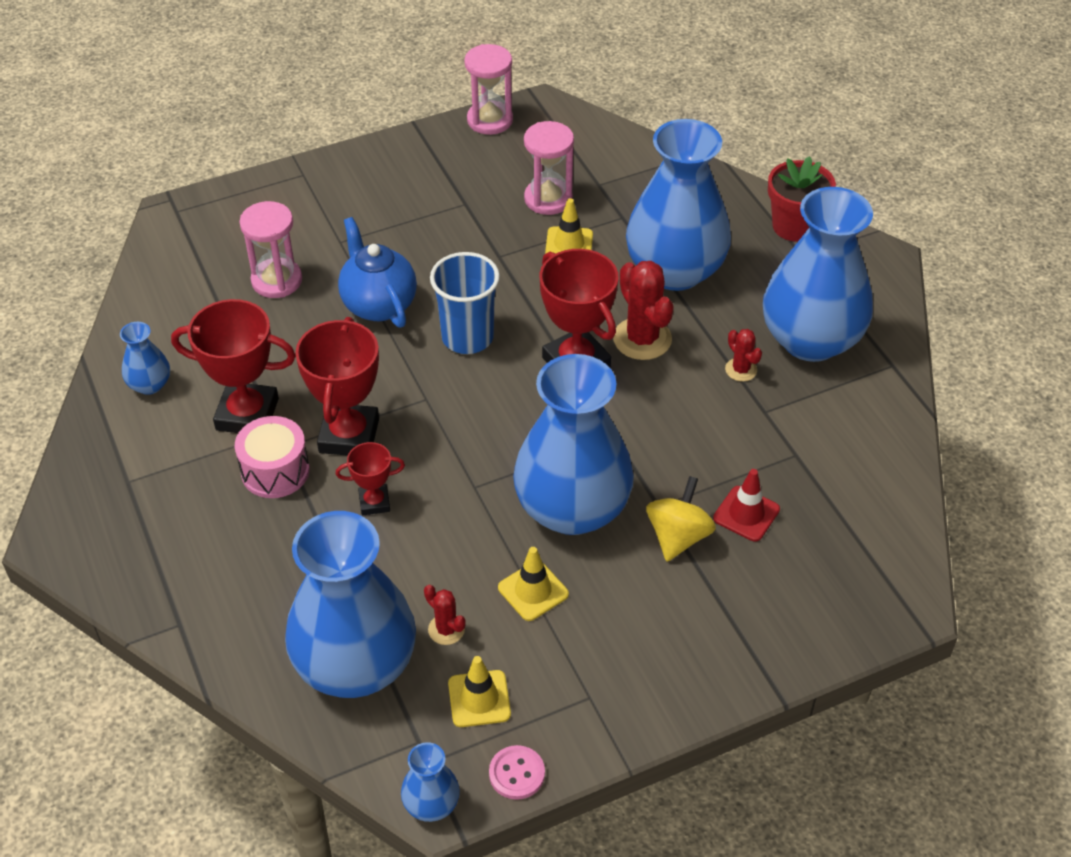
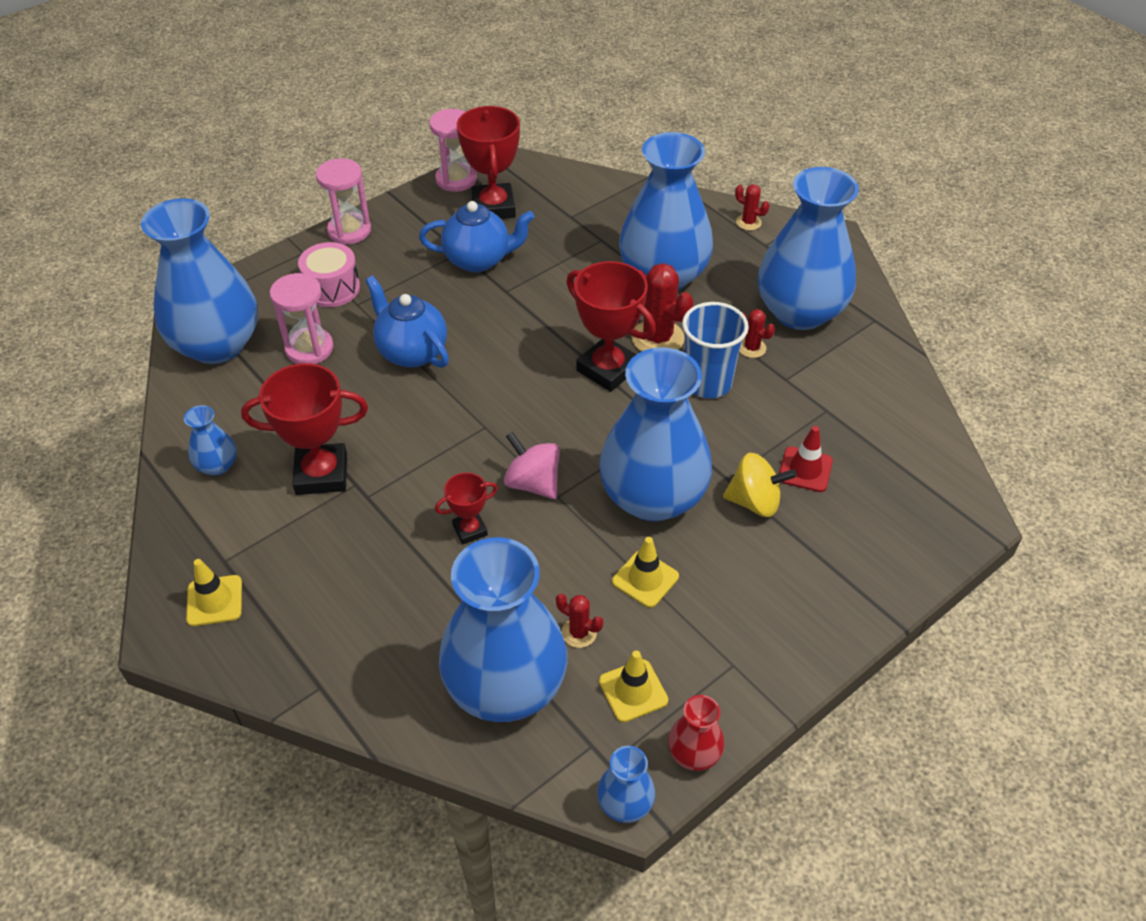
camera: 15 degrees left, 0 degrees up
(187, 259) = (217, 345): none -> blue vase
(275, 471) = (366, 521): pink drum -> pink drum (332, 288)
(349, 435) = (425, 474): red trophy -> red trophy (493, 207)
(454, 468) = (533, 483): none -> pink spinning top
(467, 337) = (503, 366): blue cup -> blue cup (707, 383)
(482, 216) = (478, 260): none -> blue teapot
(517, 773) = (694, 753): pink button -> red vase
(548, 199) = (531, 236): pink hourglass -> pink hourglass (349, 231)
(569, 244) = (564, 270): yellow traffic cone -> yellow traffic cone (214, 601)
(678, 536) = (754, 502): yellow spinning top -> yellow spinning top turned 90 degrees clockwise
(794, 226) = (748, 222): red flower pot -> red cactus

